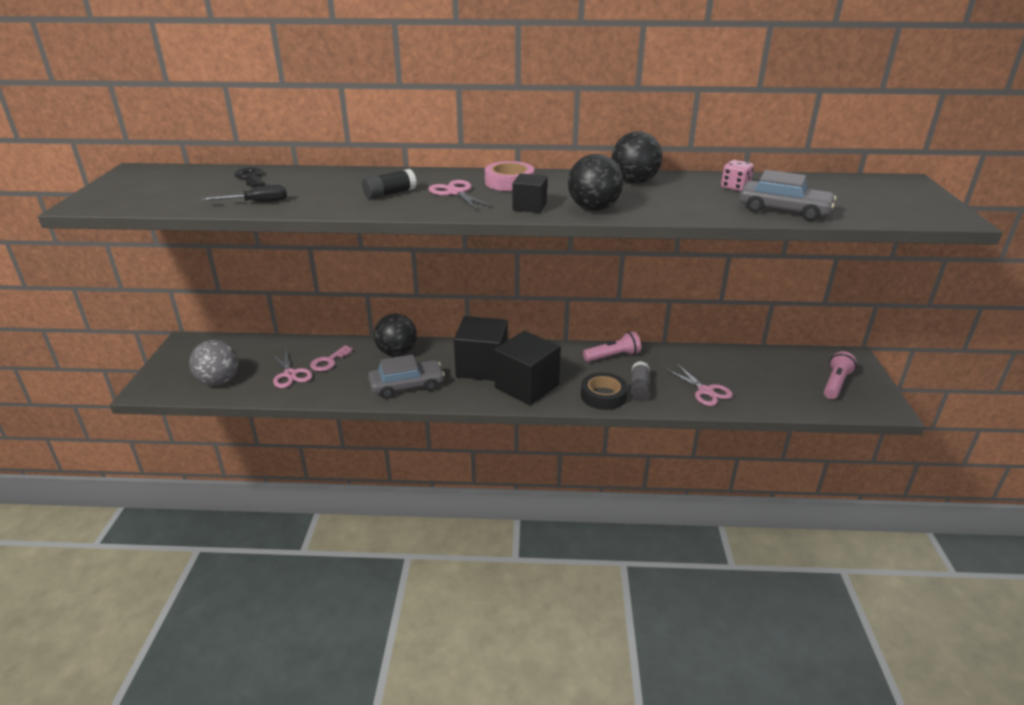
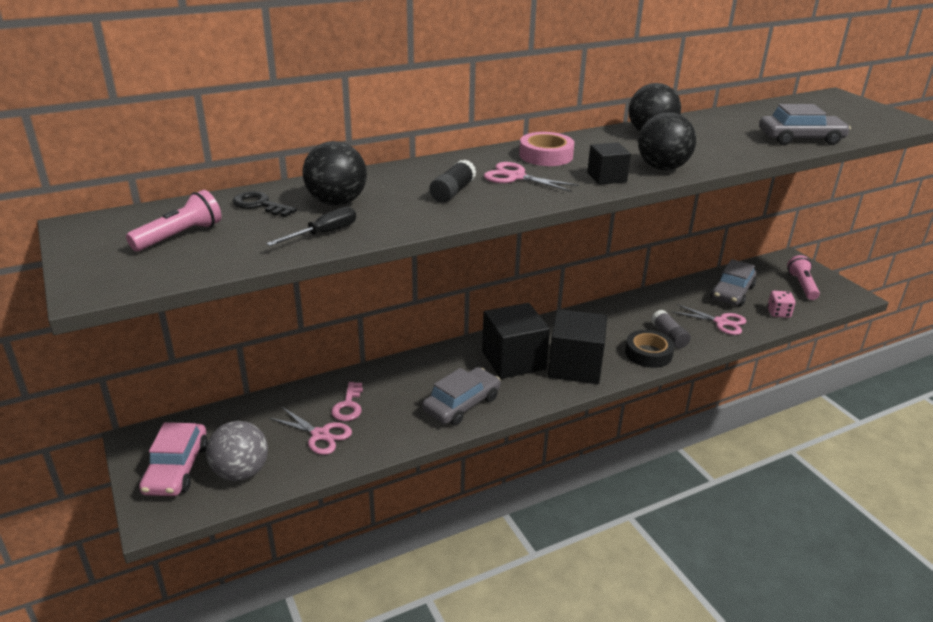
camera: 30 degrees left, 0 degrees up
(187, 366) = (176, 468): none -> pink car
(397, 353) = (412, 372): black ball -> black ball (337, 202)
(613, 356) = (616, 313): pink flashlight -> pink flashlight (180, 236)
(735, 187) = (734, 124): pink dice -> pink dice (778, 313)
(748, 370) = (732, 293): none -> grey car

